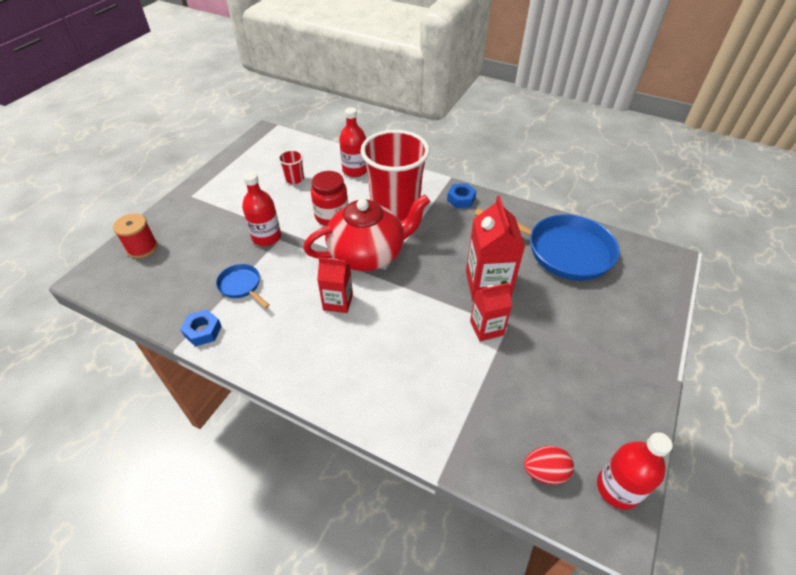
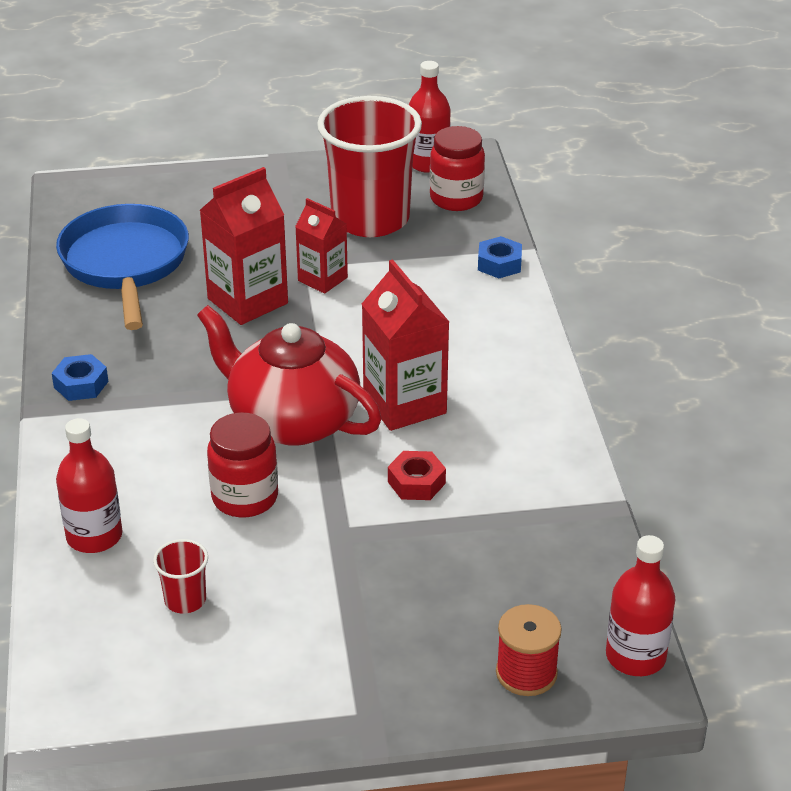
camera: 125 degrees left, 10 degrees down
(203, 331) = (575, 492): blue nut -> blue nut (499, 264)
(241, 286) = (473, 506): blue pan -> none
(266, 237) = (359, 542): red bottle -> red bottle (635, 656)
(279, 274) = (416, 482): none -> red nut
(338, 302) = (404, 404): red carton -> red carton, size x1.61
(395, 207) = (161, 441): red cup -> red cup (370, 219)
(545, 472) = (456, 199): red egg -> red jar

